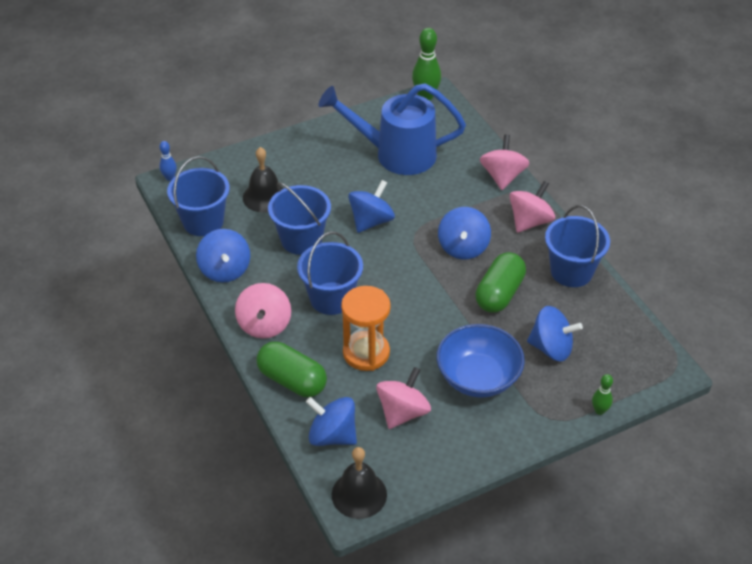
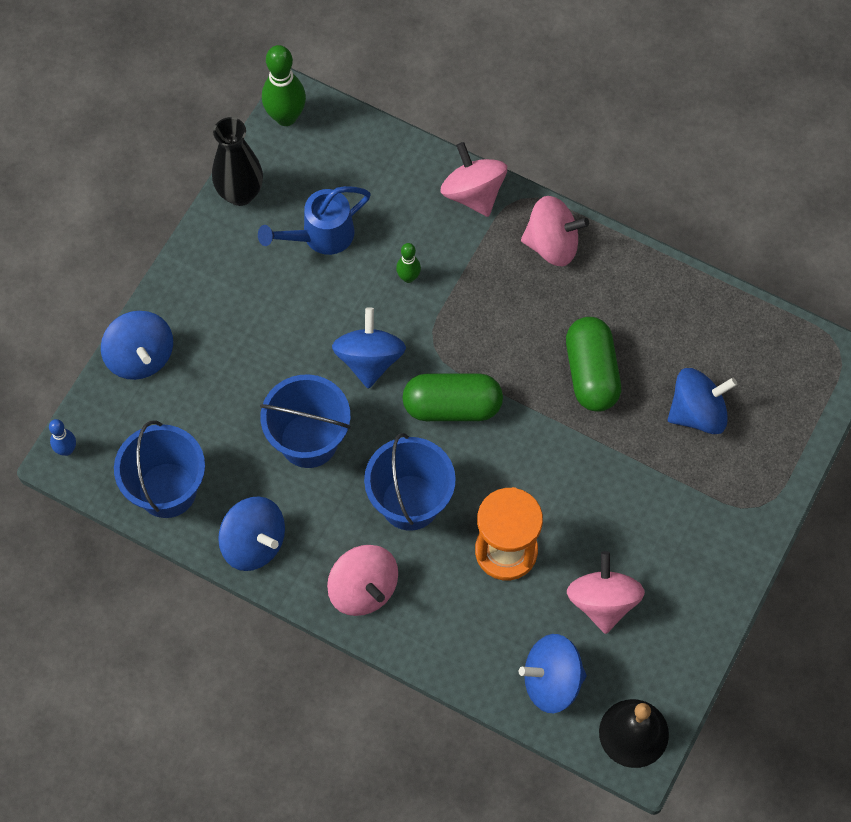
camera: 35 degrees left, 20 degrees up
(265, 197) = (211, 404): black bell -> none
(292, 380) = (454, 642): green capsule -> green capsule (452, 406)
(369, 116) = (240, 193): none -> black vase
(396, 154) = (321, 236): blue watering can -> blue watering can, size x0.58
(463, 247) = (504, 332): blue spinning top -> blue spinning top (140, 356)
(478, 377) = (649, 503): blue bowl -> none
(530, 221) = (552, 244): pink spinning top -> pink spinning top turned 90 degrees clockwise
(571, 271) = (648, 290): blue bucket -> none
(599, 410) = (800, 463): green bowling pin -> green bowling pin (408, 277)

